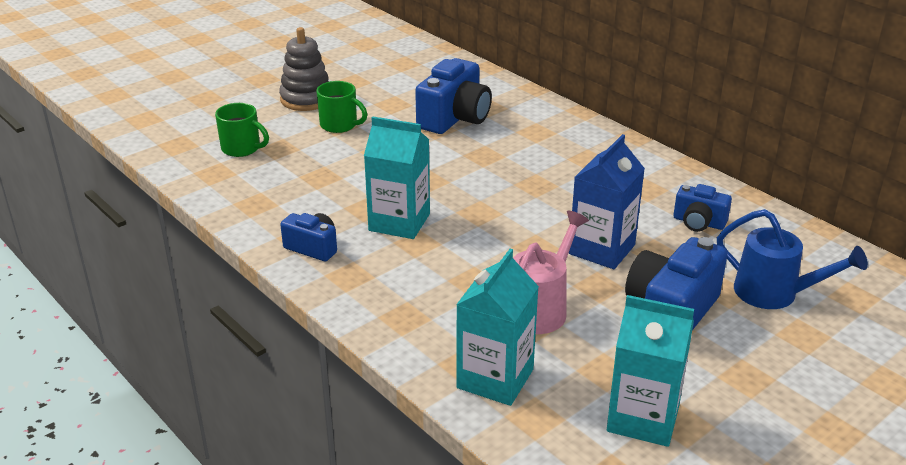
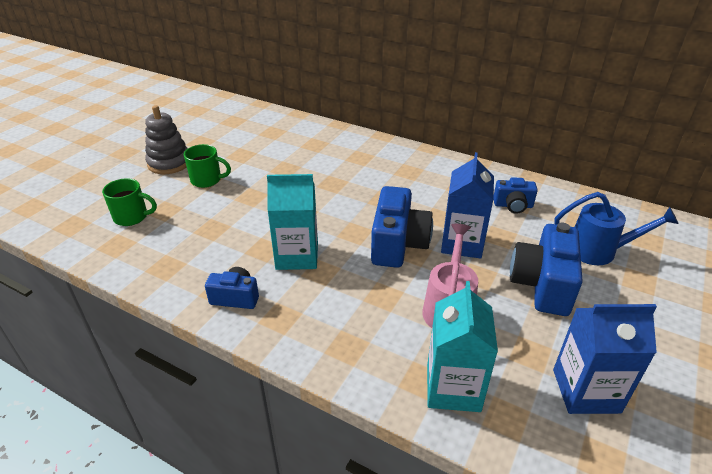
camera: 20 degrees left, 5 degrees up
(455, 118) = (294, 158): blue camera -> blue camera (398, 244)
(643, 418) = (586, 391): turquoise carton -> blue carton

